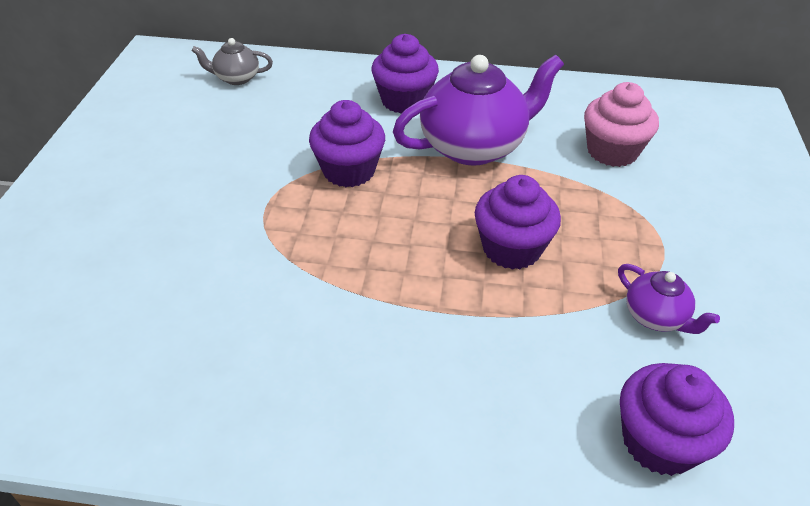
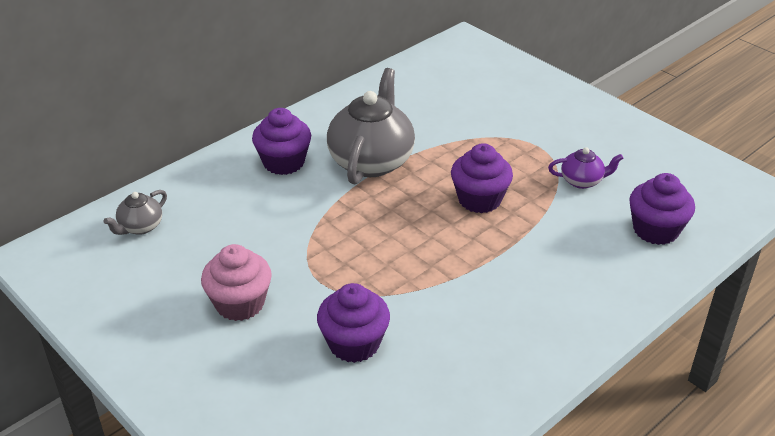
camera: 50 degrees left, 5 degrees down
(349, 171) = (329, 226): purple cupcake -> purple cupcake (354, 343)
(474, 146) = (371, 161): purple teapot -> grey teapot
(612, 151) = (443, 113): pink cupcake -> pink cupcake (240, 303)

